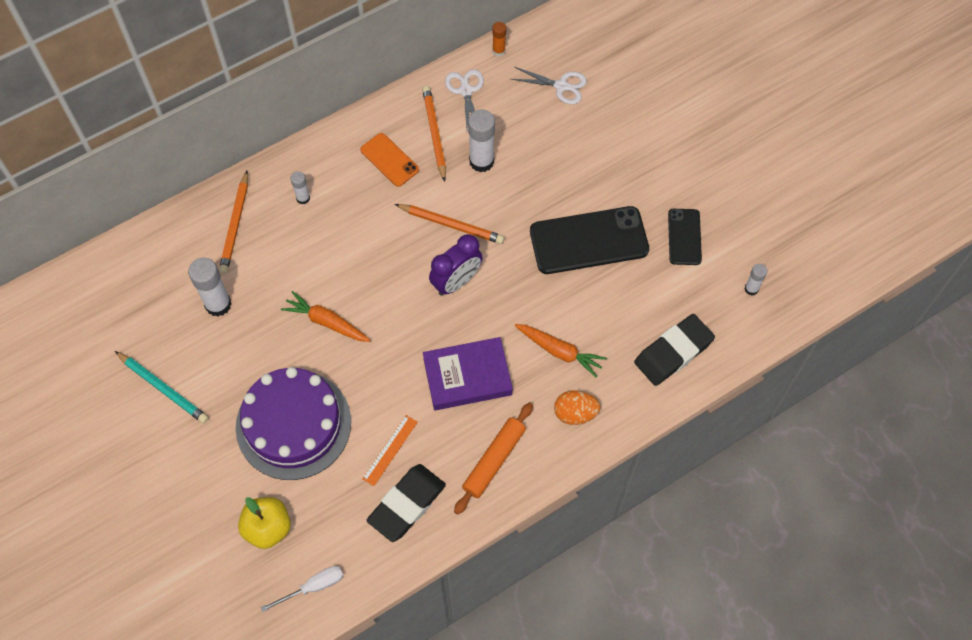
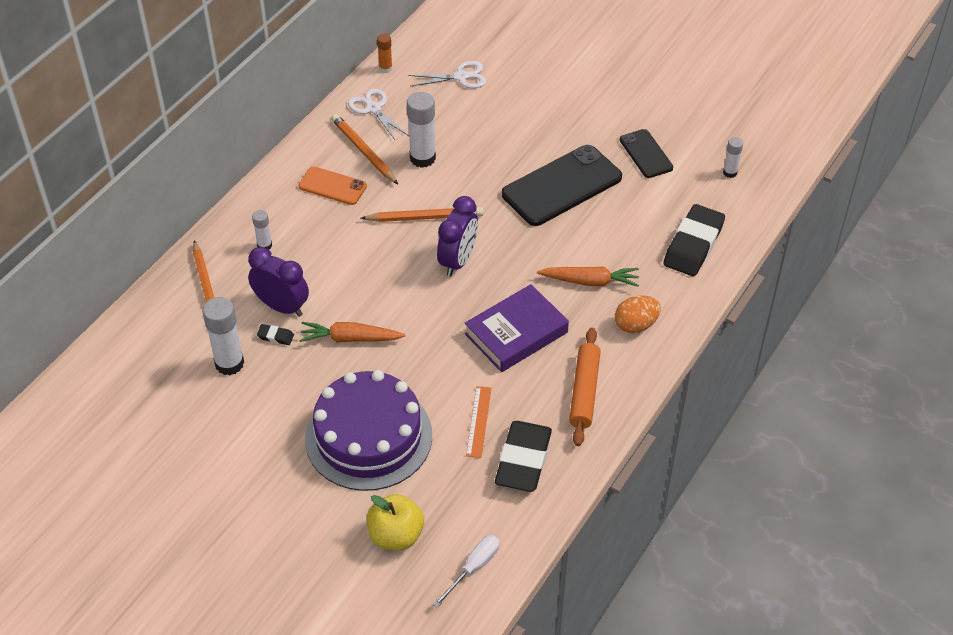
camera: 25 degrees left, 15 degrees down
(163, 389) = (214, 457): turquoise pencil -> none
(267, 294) = (275, 336): none -> black eraser
(287, 266) = (282, 306): none -> purple clock

